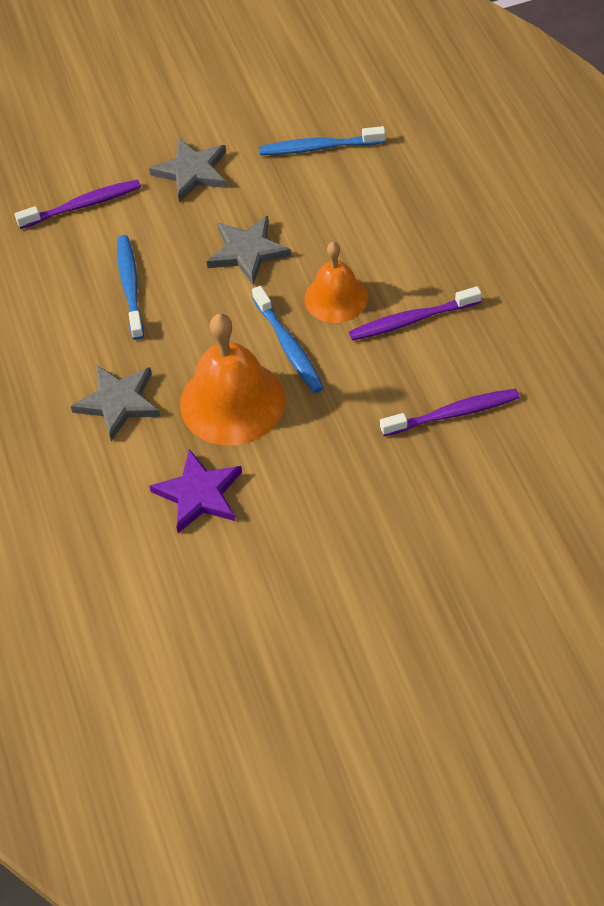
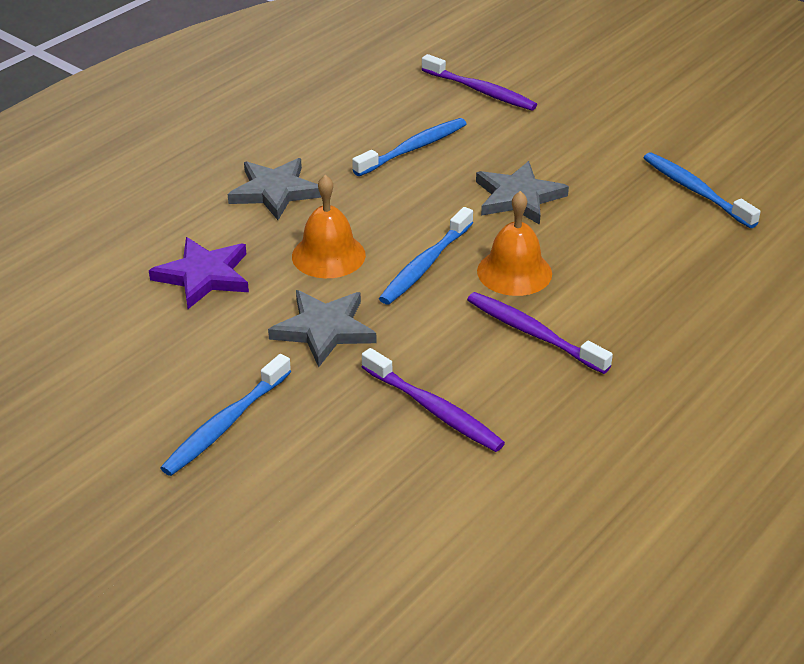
camera: 55 degrees right, 15 degrees down
(192, 172) = (581, 131): grey star -> grey star (324, 329)
(232, 402) = (328, 255): orange bell -> orange bell, size x0.63
(388, 545) = (225, 424): none -> blue toothbrush

